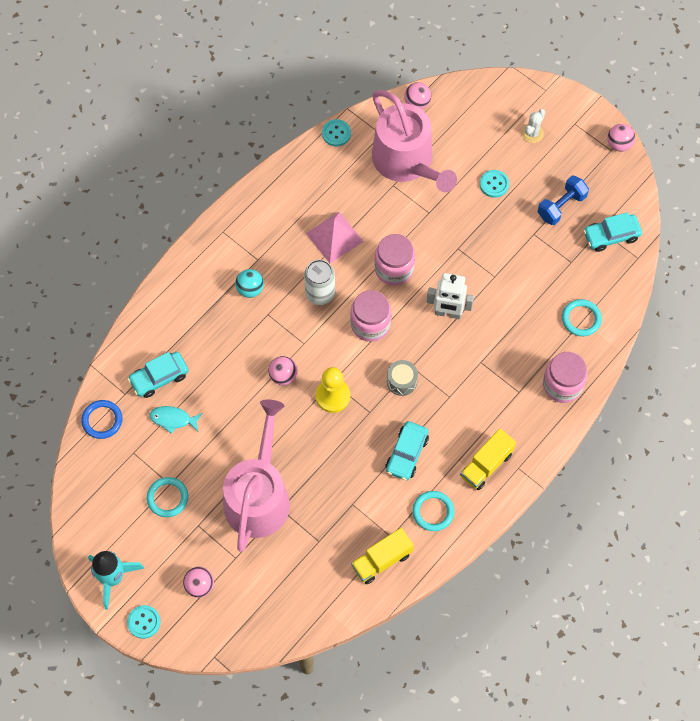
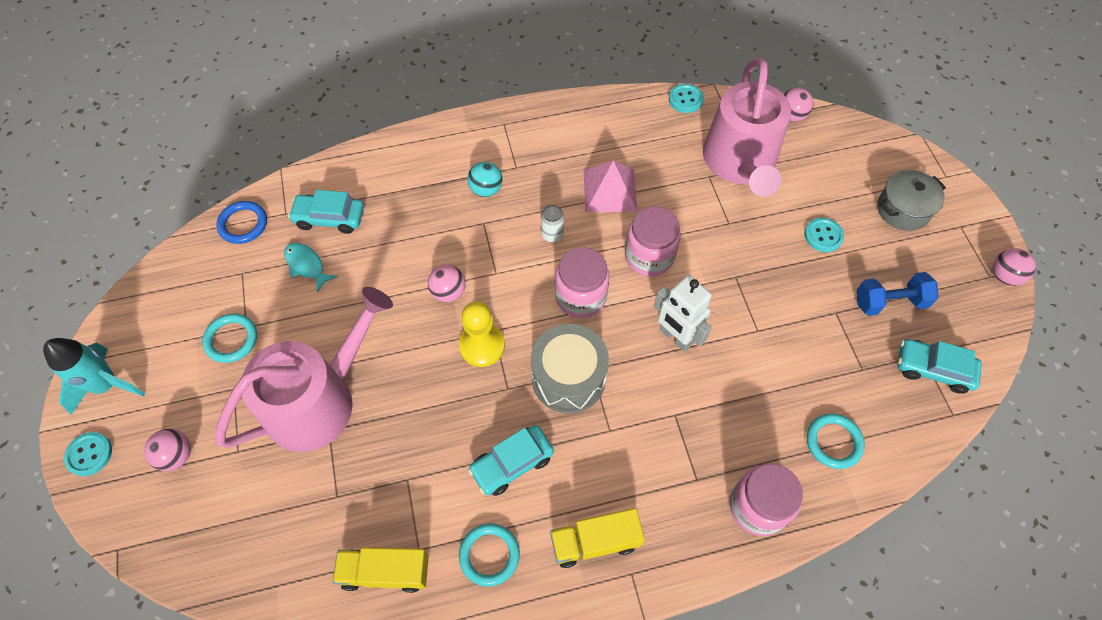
camera: 35 degrees right, 5 degrees down
(320, 293) = (552, 234): white can -> white can, size x0.60
(401, 381) = (568, 378): grey drum -> grey drum, size x1.81
(532, 133) = (903, 209): white cactus -> grey pot

